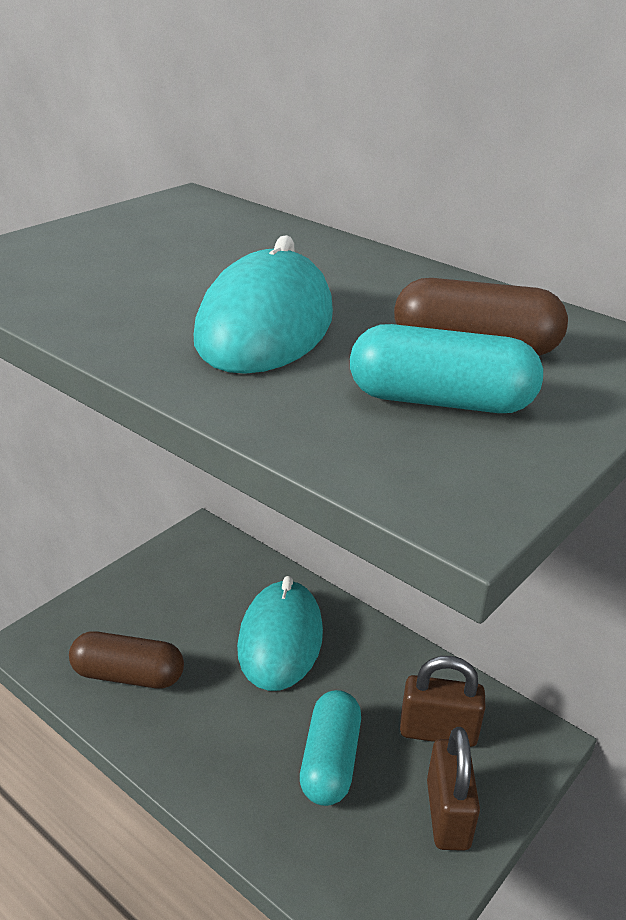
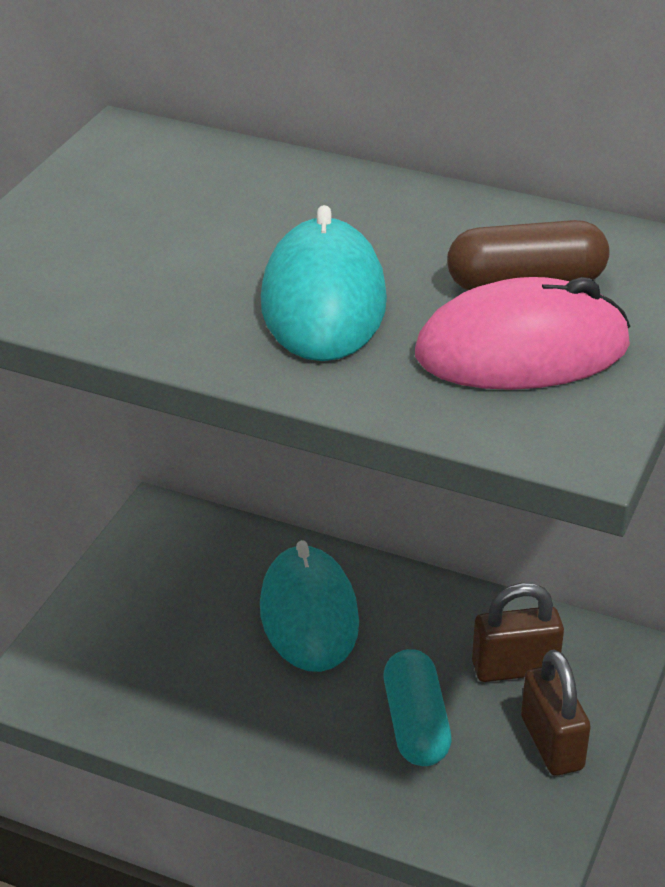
camera: 15 degrees left, 5 degrees up
(128, 675) = (157, 694): brown capsule -> none
(440, 401) = (522, 351): turquoise capsule -> pink mouse

